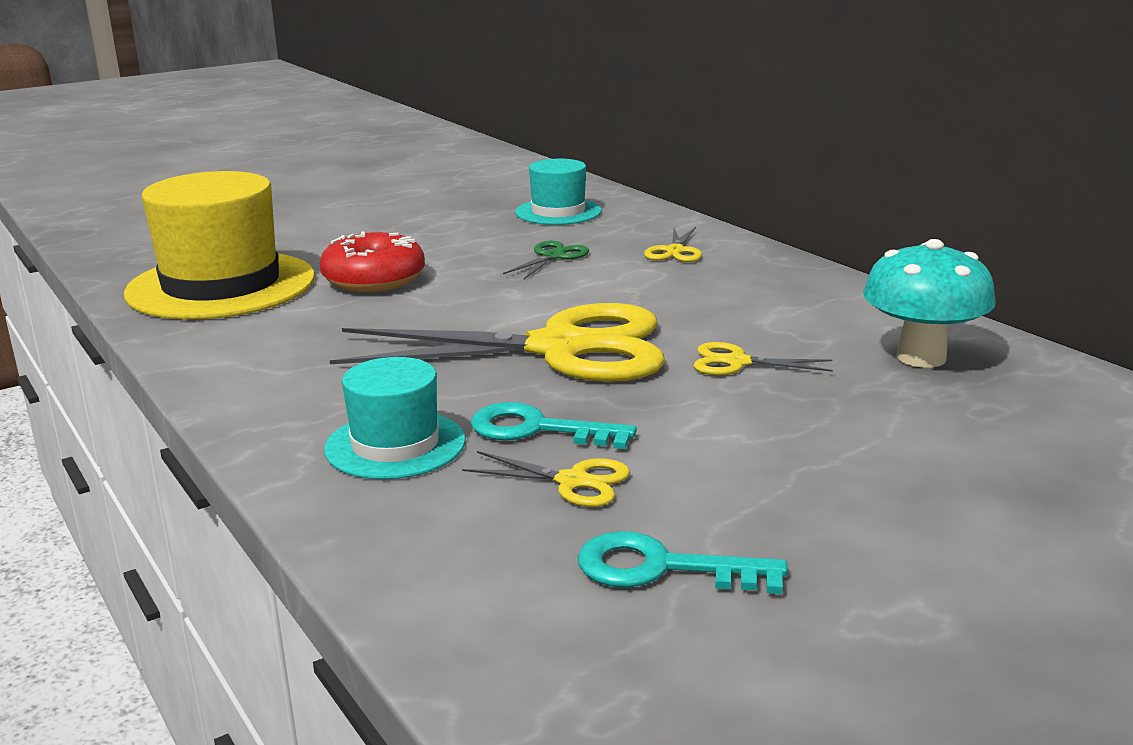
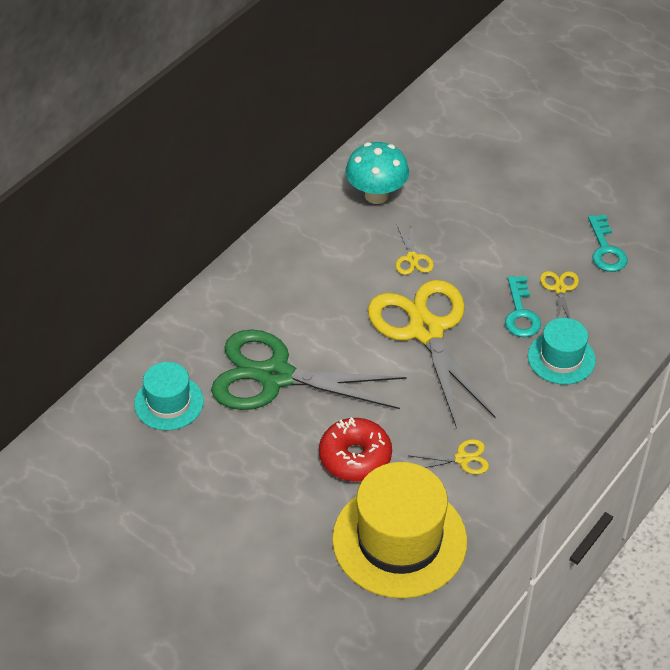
camera: 110 degrees left, 25 degrees up
(553, 256) = (274, 376): green scissors -> green scissors, size x2.49
(675, 251) = (243, 316): yellow scissors -> yellow scissors (462, 458)

